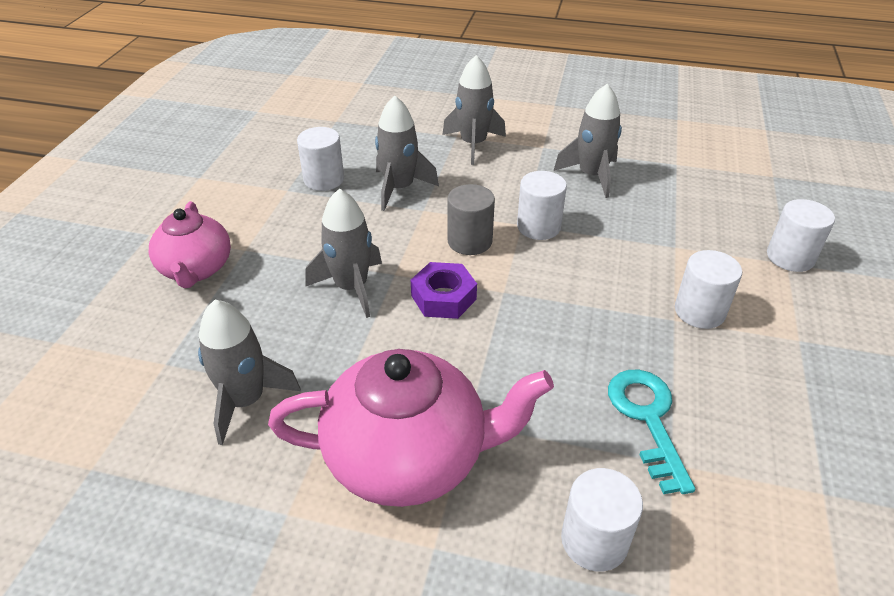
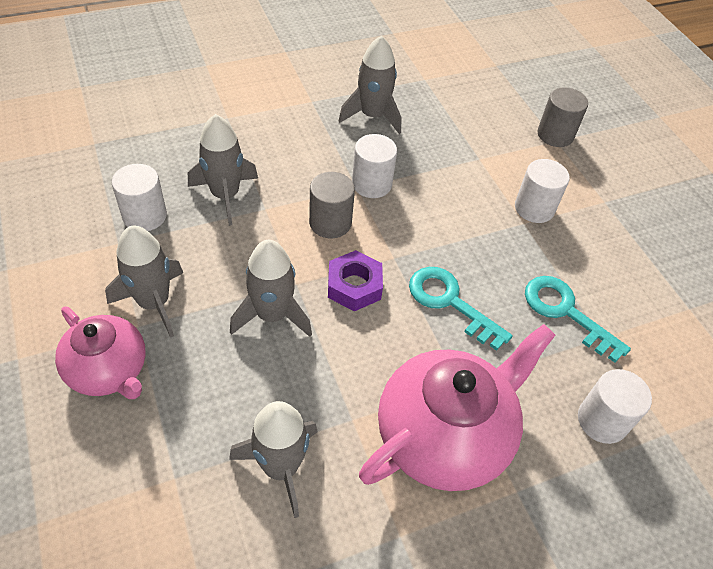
camera: 40 degrees left, 10 degrees up
(473, 144) = (251, 121): grey rocket -> grey rocket (154, 303)
(524, 351) = (450, 302): none -> turquoise key
(790, 257) = (555, 135): white cylinder -> grey cylinder

